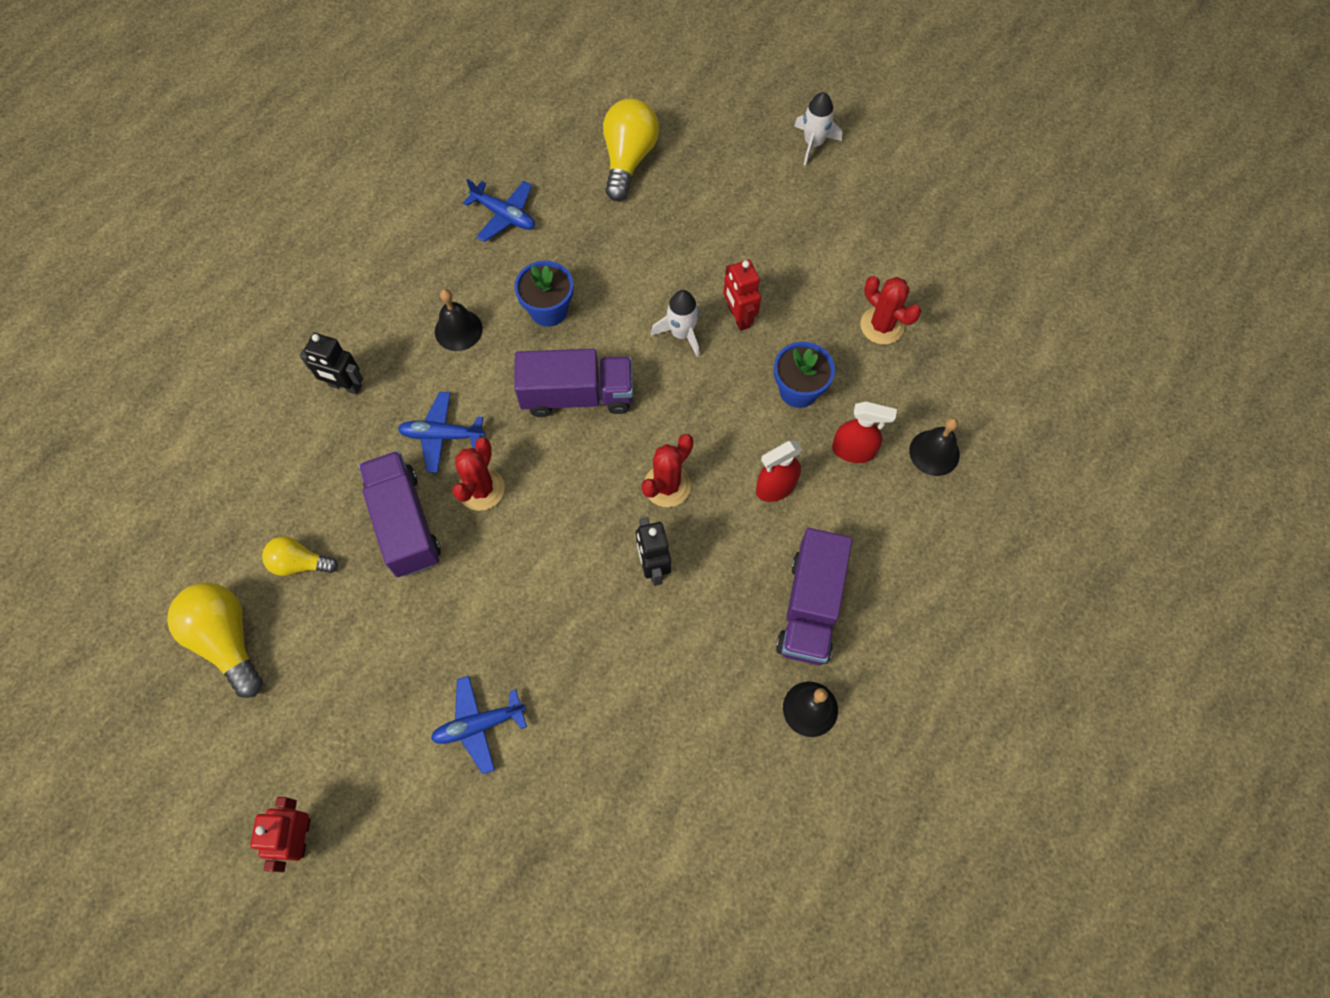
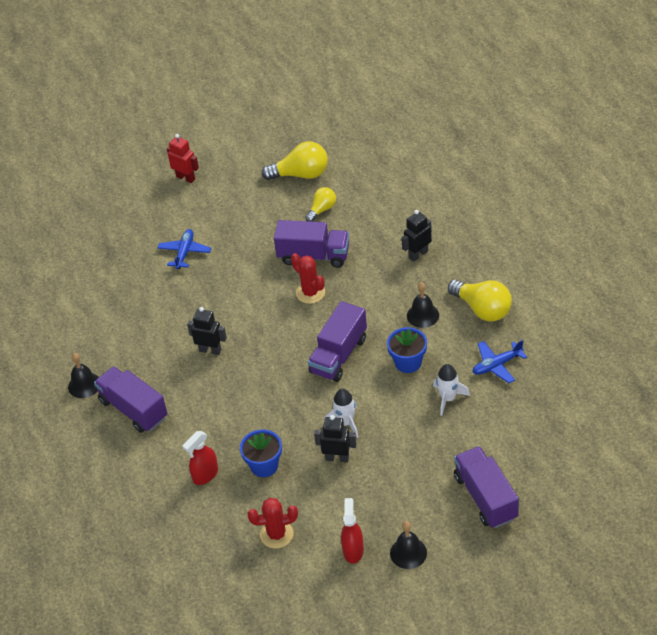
camera: 125 degrees right, 20 degrees down
(442, 435) = (356, 286): blue plane -> none
(628, 159) = (504, 450): yellow light bulb -> yellow light bulb (482, 309)
(667, 485) = (251, 375): red cactus -> none
(703, 150) = (485, 497): none -> purple truck
(738, 317) = (337, 458): red robot -> black robot
(775, 487) = (212, 425): red spray bottle -> red spray bottle (353, 550)
(813, 143) = (451, 569): white rocket -> white rocket (448, 398)
(934, 452) = (173, 516): black bell -> black bell (408, 553)

